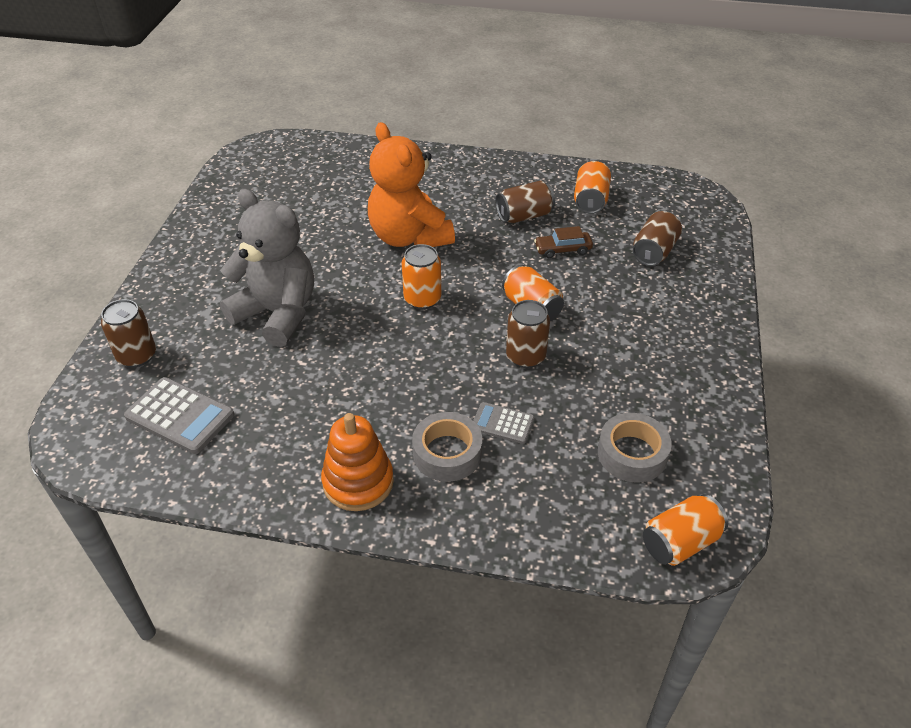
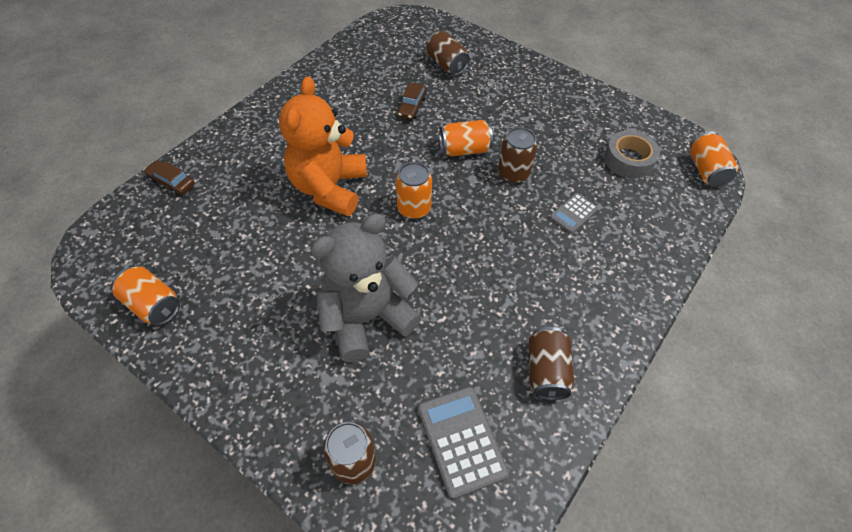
camera: 65 degrees left, 10 degrees up
(180, 416) = (461, 440): grey calculator -> grey calculator turned 75 degrees counterclockwise
(353, 152) = (172, 182): none -> brown car
(358, 482) = (596, 323): orange stacking toy -> none
(409, 237) = (329, 188): orange teddy bear -> orange teddy bear turned 105 degrees clockwise
(447, 453) = (589, 256): grey tape -> none
(524, 216) = (356, 110): brown can -> brown can (546, 371)
(590, 200) = (367, 69): orange can -> orange can (153, 305)

